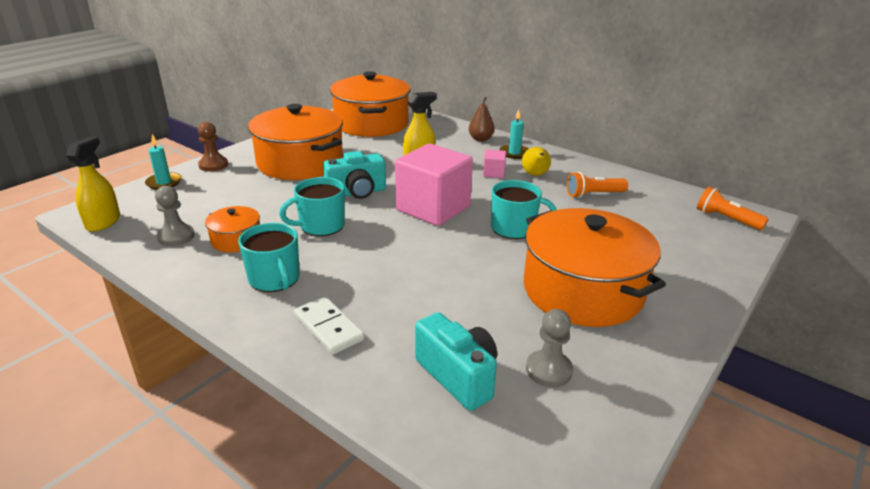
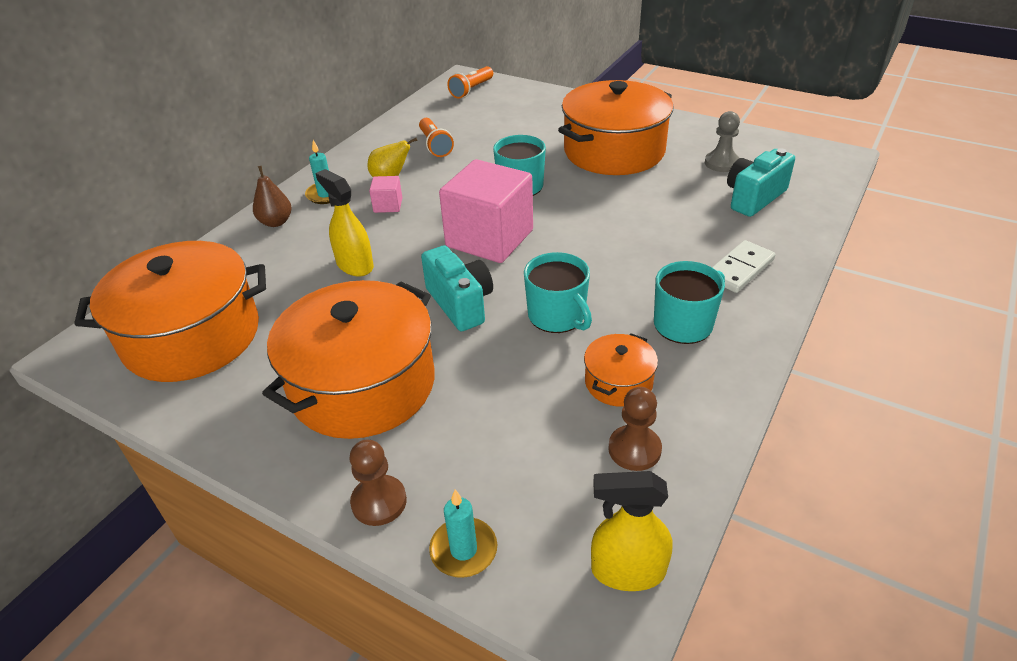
camera: 95 degrees left, 10 degrees up
(176, 236) = (634, 449): grey pawn -> brown pawn

